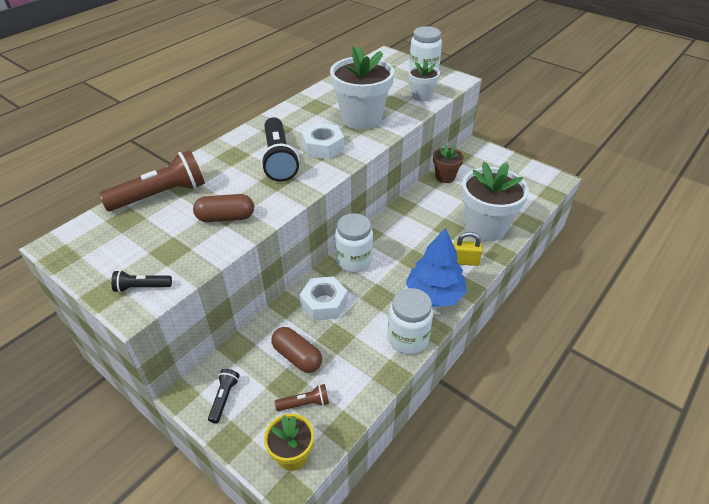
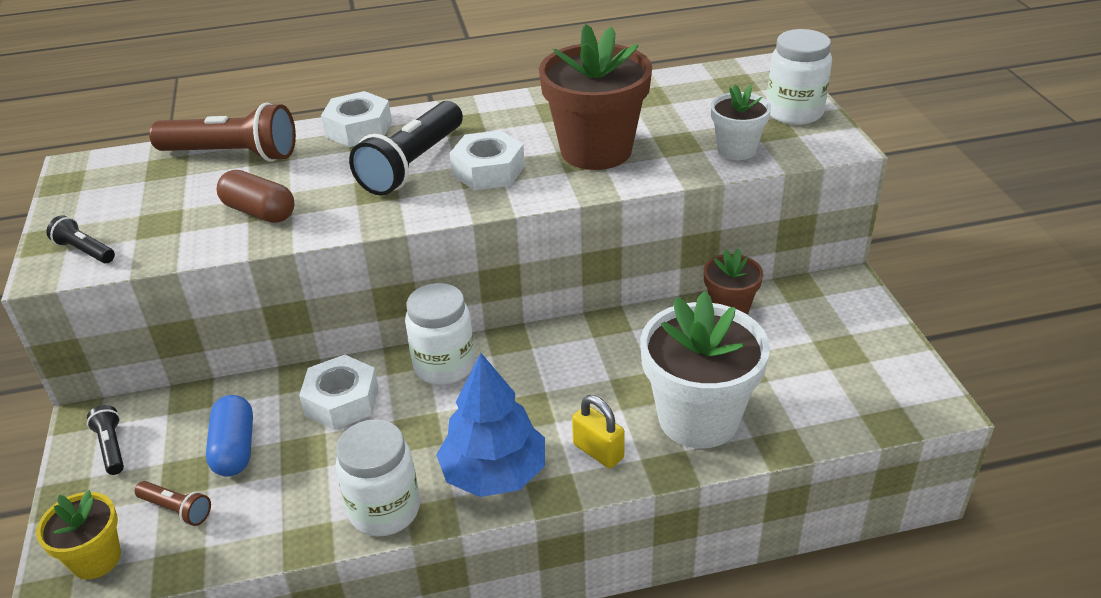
camera: 40 degrees right, 5 degrees down
(221, 153) = (358, 129): none -> white nut
(224, 398) = (111, 447): black flashlight -> black flashlight turned 75 degrees counterclockwise
(297, 357) = (235, 448): brown capsule -> blue capsule
(361, 118) = (596, 150): white flower pot -> brown flower pot

